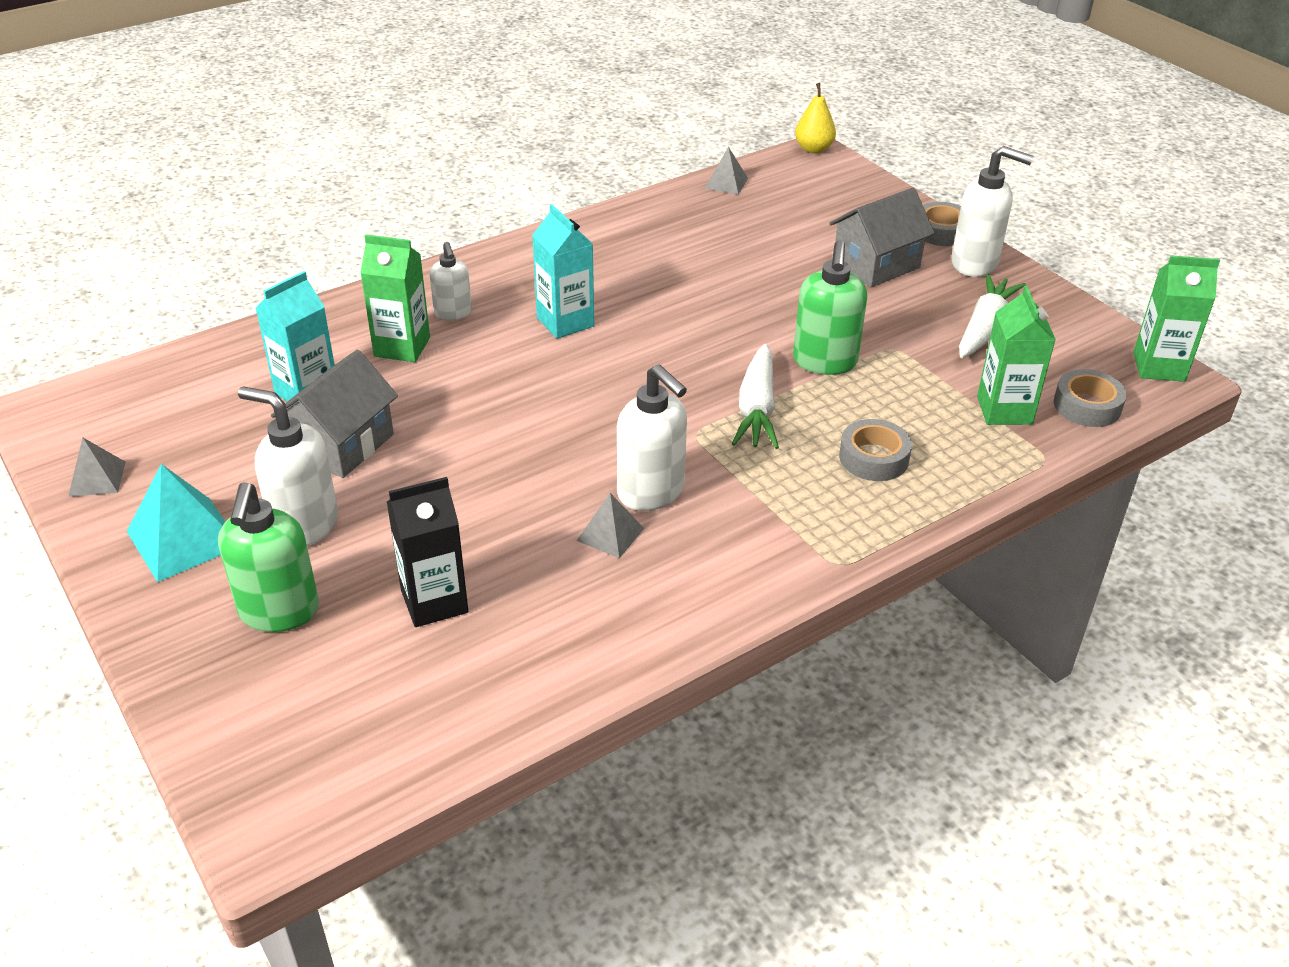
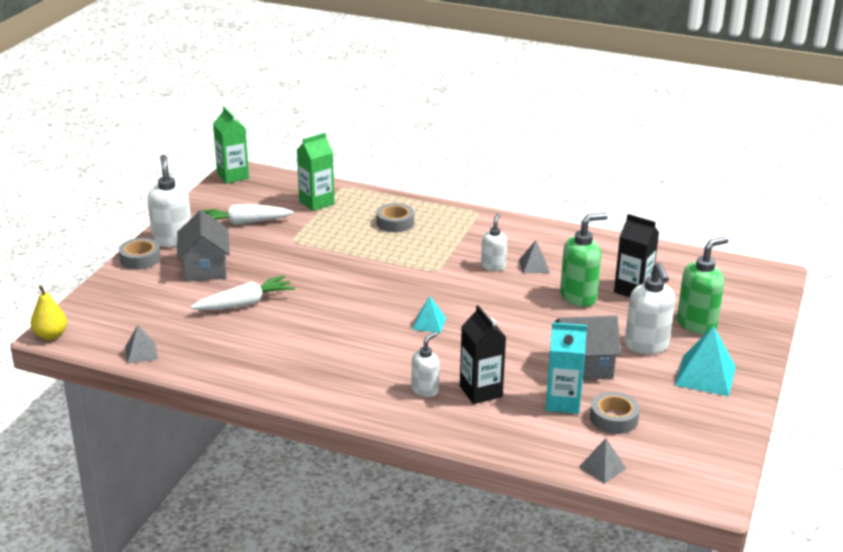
camera: 125 degrees left, 10 degrees down
(97, 478) = (718, 431): grey pyramid -> grey pyramid (602, 467)
(402, 347) = (481, 391): green carton -> black carton
(565, 322) = (386, 346): turquoise carton -> none
(575, 371) = (429, 323): none -> turquoise pyramid
(651, 492) = (493, 266): white soap dispenser -> white soap dispenser, size x0.61
(756, 409) = (394, 261): white carrot -> white carrot (245, 303)
(824, 362) = (329, 255): green soap dispenser -> green soap dispenser (579, 297)
(876, 265) = (205, 268): grey house -> grey house turned 60 degrees clockwise
(1087, 406) = (289, 186): grey tape -> grey tape (614, 418)

